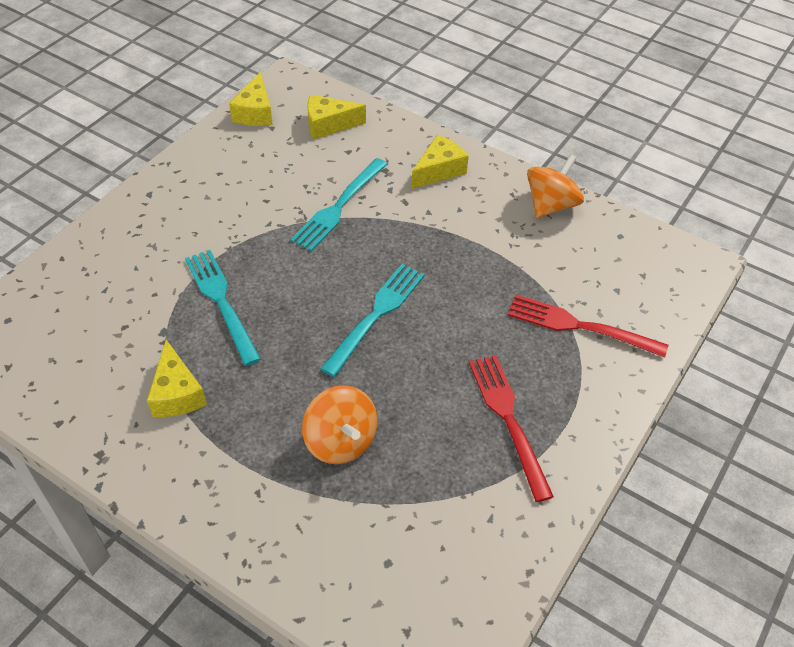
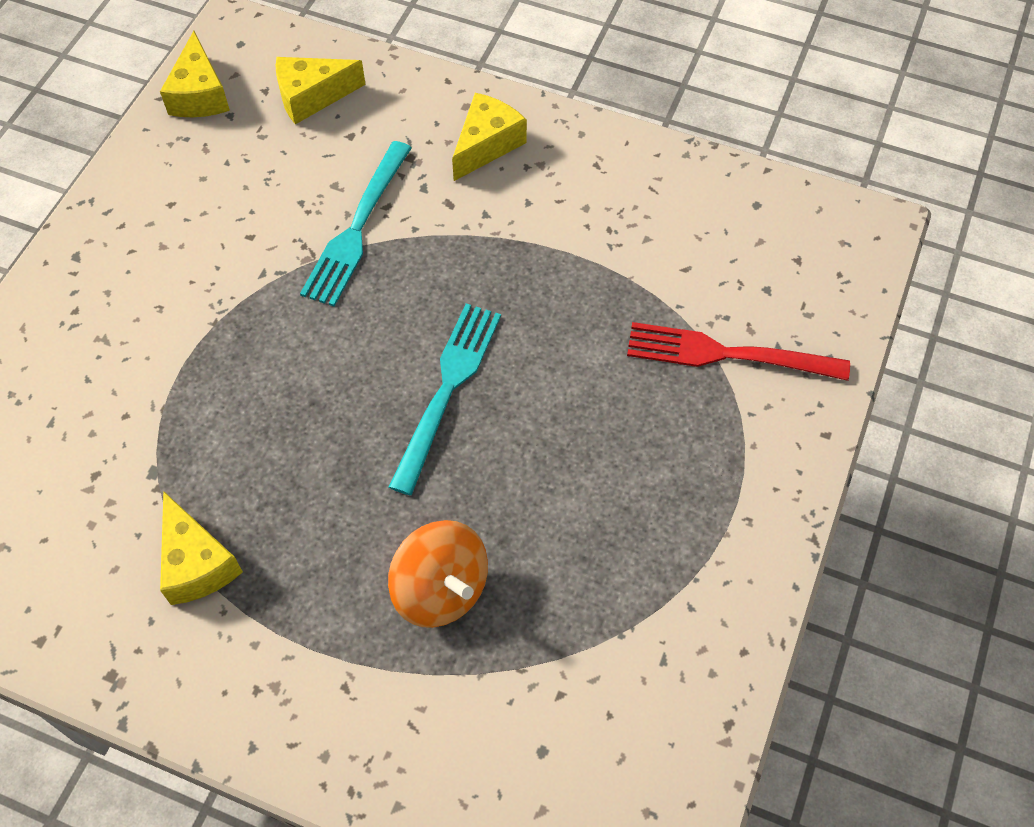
camera: 10 degrees left, 10 degrees up
(221, 302) = (225, 410): turquoise fork -> none
(508, 419) = (659, 512): red fork -> none
(551, 205) = (653, 173): orange spinning top -> none

